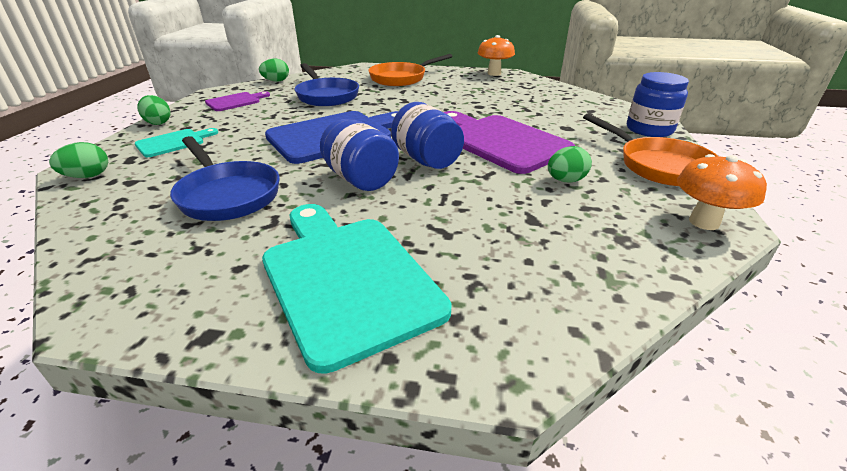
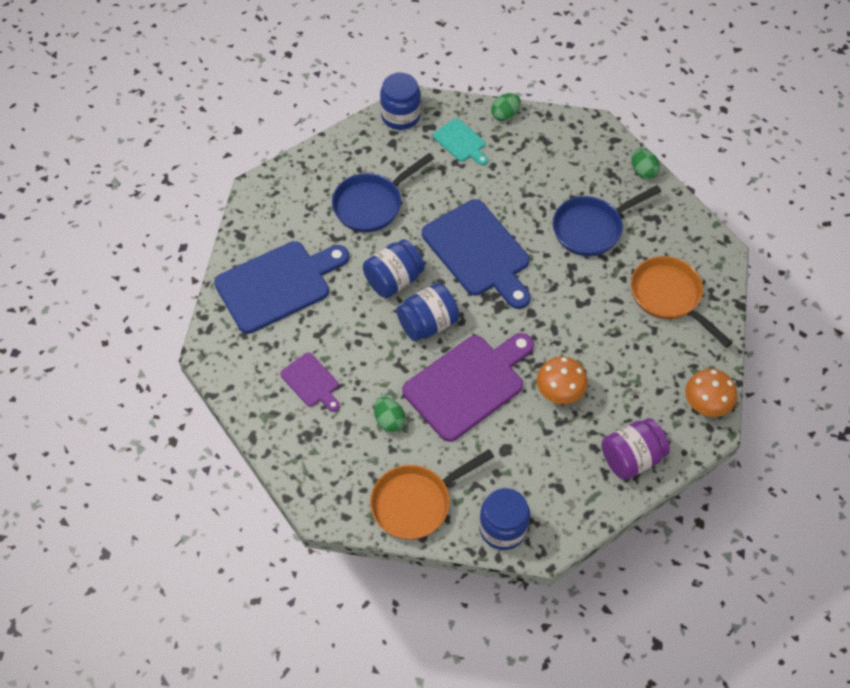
camera: 90 degrees right, 25 degrees up
(88, 176) = (400, 116): green egg -> blue jar
(235, 101) = (567, 154): purple cutting board -> purple cutting board (311, 382)
(346, 278) = (278, 284): turquoise cutting board -> blue cutting board
(548, 91) = (631, 458): none -> purple jar
(704, 222) = (324, 495): orange mushroom -> orange mushroom (559, 394)

